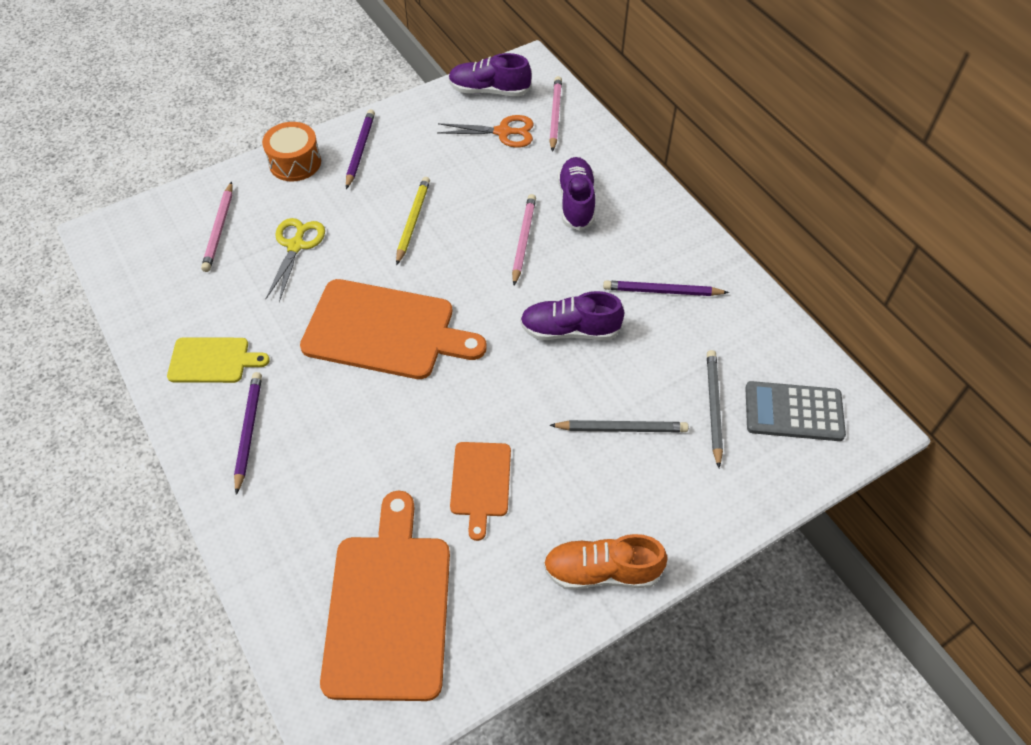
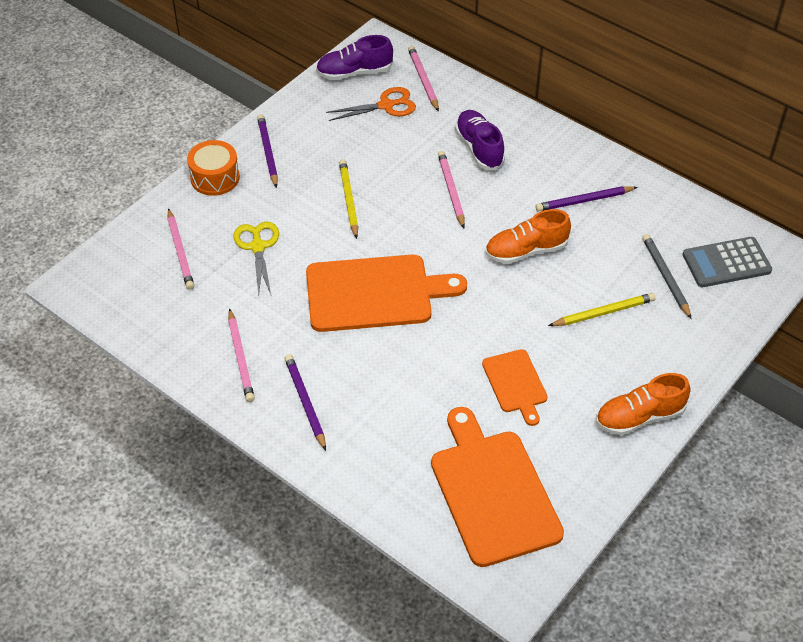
camera: 20 degrees left, 5 degrees down
(212, 360) = (240, 358): yellow cutting board -> pink pencil
(570, 330) = (526, 251): purple shoe -> orange shoe
(621, 428) = (603, 312): grey pencil -> yellow pencil

